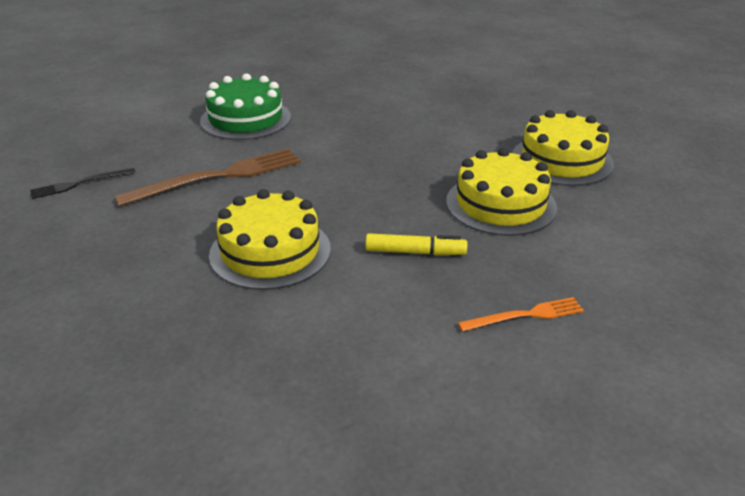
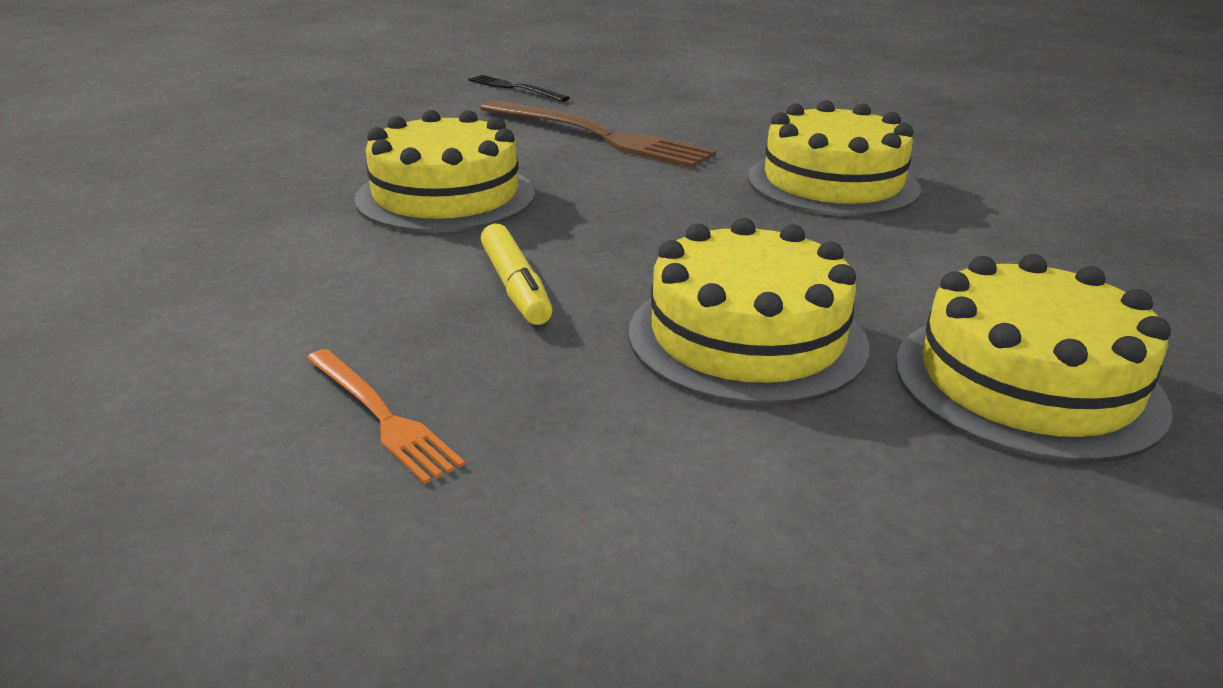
camera: 65 degrees right, 5 degrees down
(245, 119) = (767, 118): green cake -> none
(356, 133) = (832, 183): none -> yellow cake

